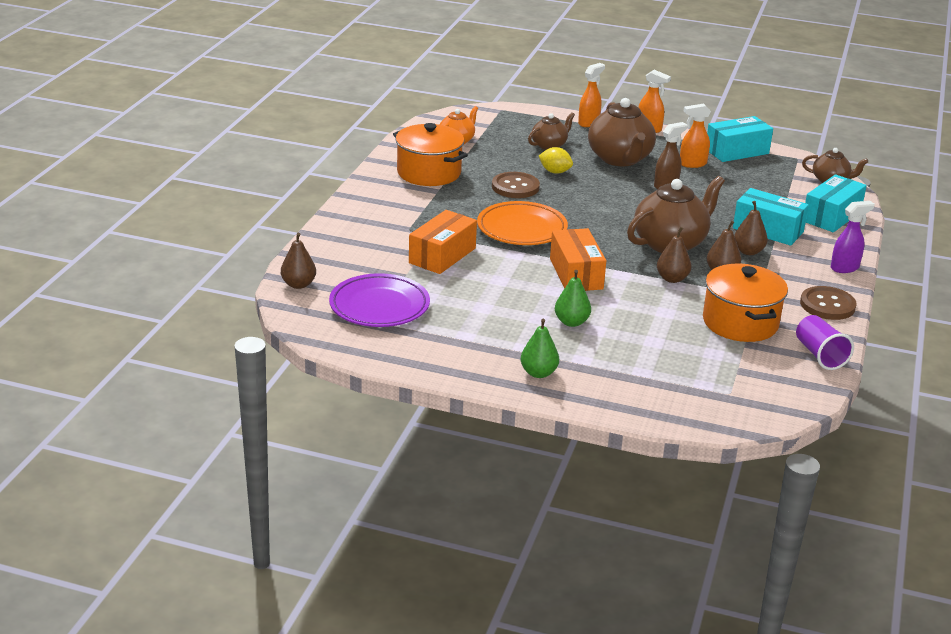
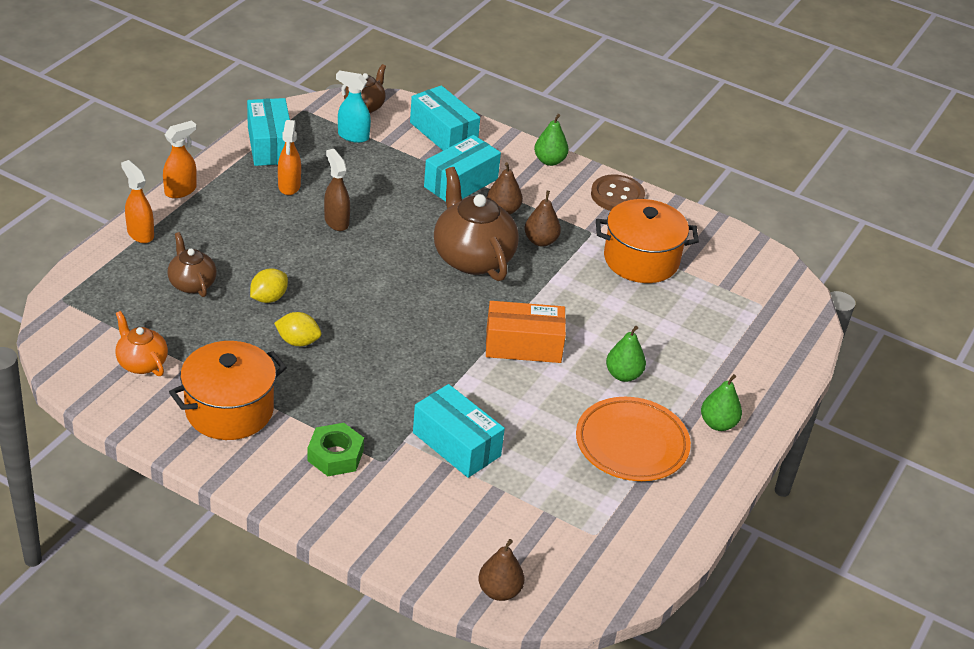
camera: 80 degrees left, 10 degrees up
(379, 306) = (565, 523): purple plate -> none
(405, 212) = (335, 455): none -> green nut
(442, 255) = (456, 444): orange box -> turquoise box
(515, 187) = (298, 341): brown button -> yellow lemon
(522, 229) = (408, 362): orange plate -> orange plate (631, 444)
(620, 159) = (254, 236): brown teapot -> none
(672, 279) = (548, 279): brown pear -> none
(784, 180) = (353, 136): none -> turquoise spray bottle
(820, 355) = (704, 230): purple cup -> none
(845, 268) = (549, 161): purple spray bottle -> green pear

